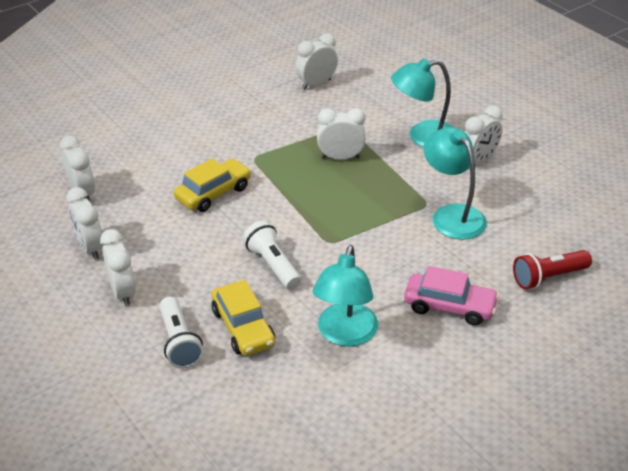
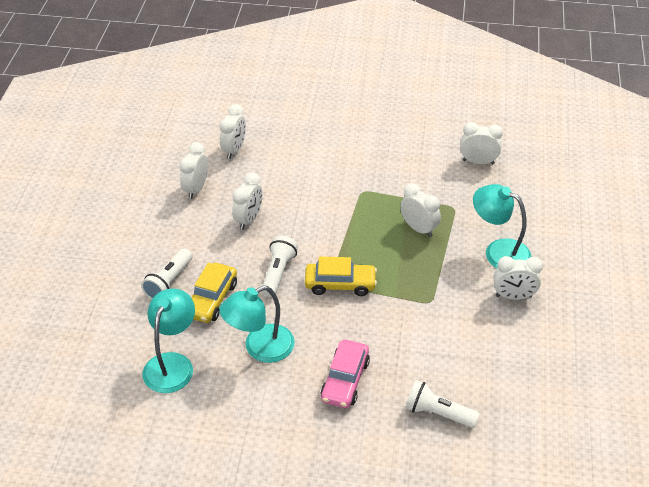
camera: 45 degrees right, 5 degrees up
(123, 292) = (179, 229): white clock -> white clock (249, 219)
(213, 193) = (306, 200): yellow car -> yellow car (340, 284)
(449, 306) = (345, 380): pink car -> pink car turned 45 degrees clockwise
(452, 215) = (436, 322): turquoise lamp -> turquoise lamp (172, 364)
(548, 277) = (438, 413): red flashlight -> white flashlight

